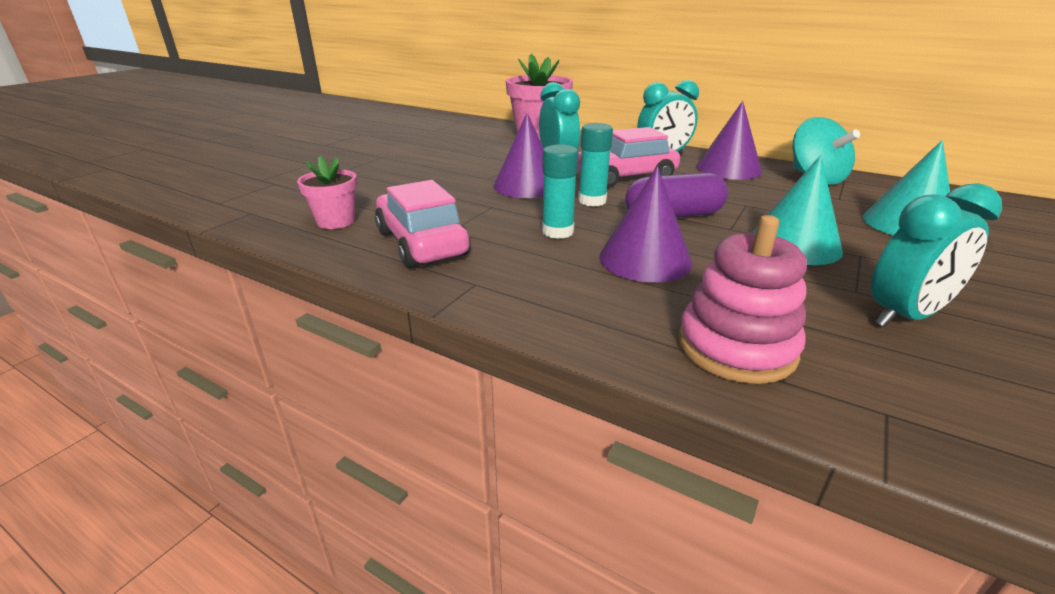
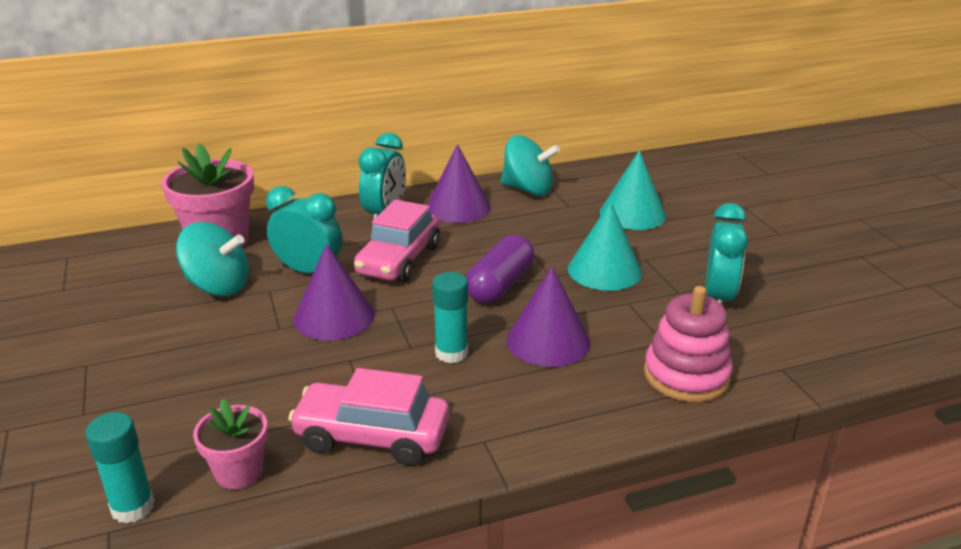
camera: 50 degrees left, 0 degrees up
(498, 152) = (218, 286): none -> turquoise spinning top
(592, 201) = (419, 303): turquoise glue stick -> turquoise glue stick (133, 507)

